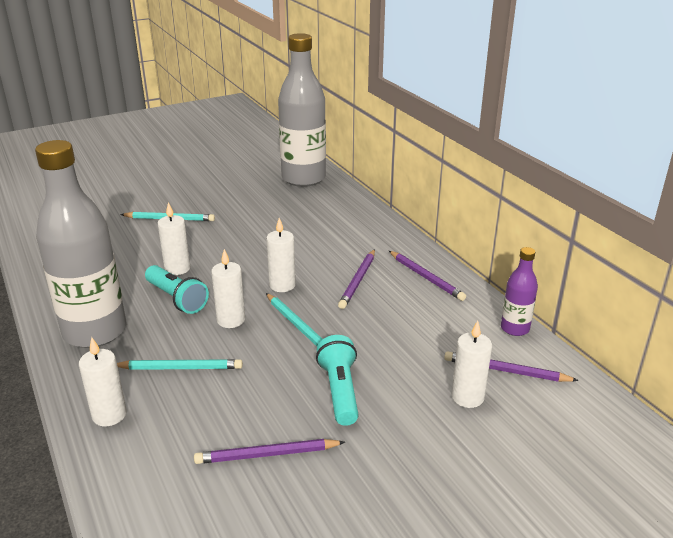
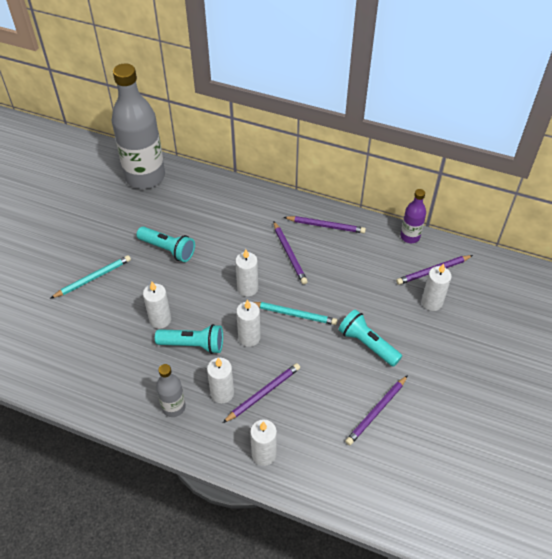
camera: 40 degrees left, 20 degrees up
(95, 331) = (173, 407): grey bottle -> grey bottle, size x0.46
(147, 346) = (222, 393): none -> white candle
(180, 368) = (263, 393): turquoise pencil -> purple pencil
(253, 228) = (168, 249): none -> turquoise flashlight

